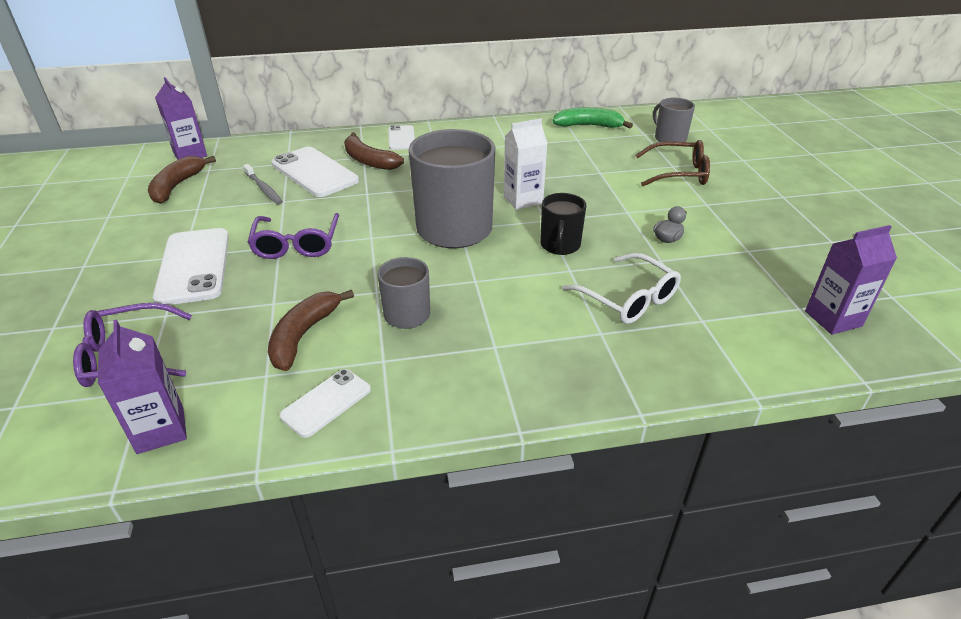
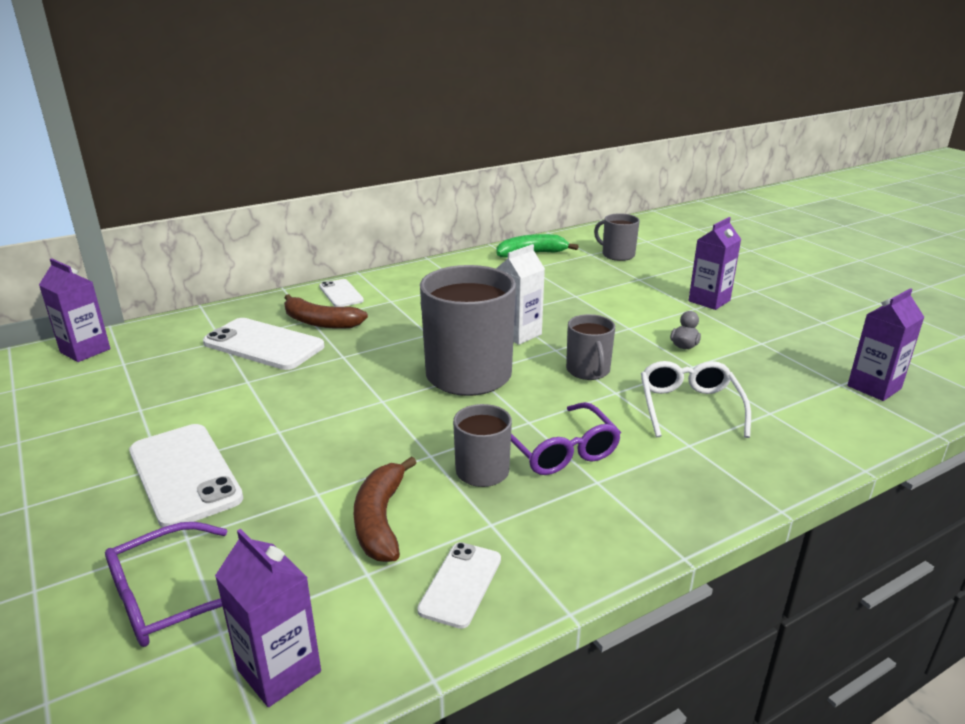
camera: 20 degrees left, 10 degrees down
(177, 186) = (93, 389): brown banana -> none
(264, 189) = (213, 373): grey toothbrush -> none
(297, 244) = (299, 424): purple glasses -> purple glasses (559, 450)
(560, 245) = (588, 371): black mug -> grey mug
(627, 298) = (689, 407): white glasses -> white glasses turned 120 degrees counterclockwise
(678, 173) = (648, 285): brown glasses -> none
(726, 199) = (709, 301): none -> purple carton

